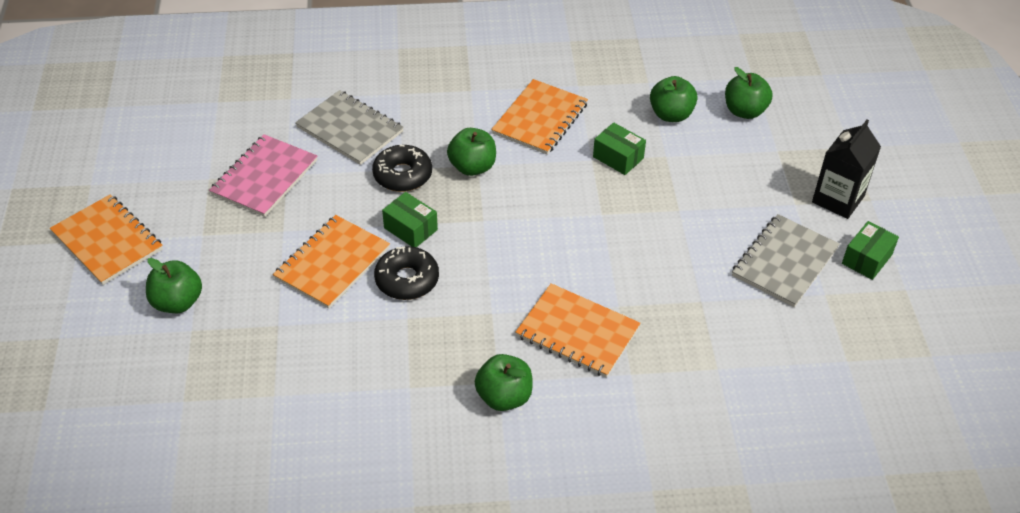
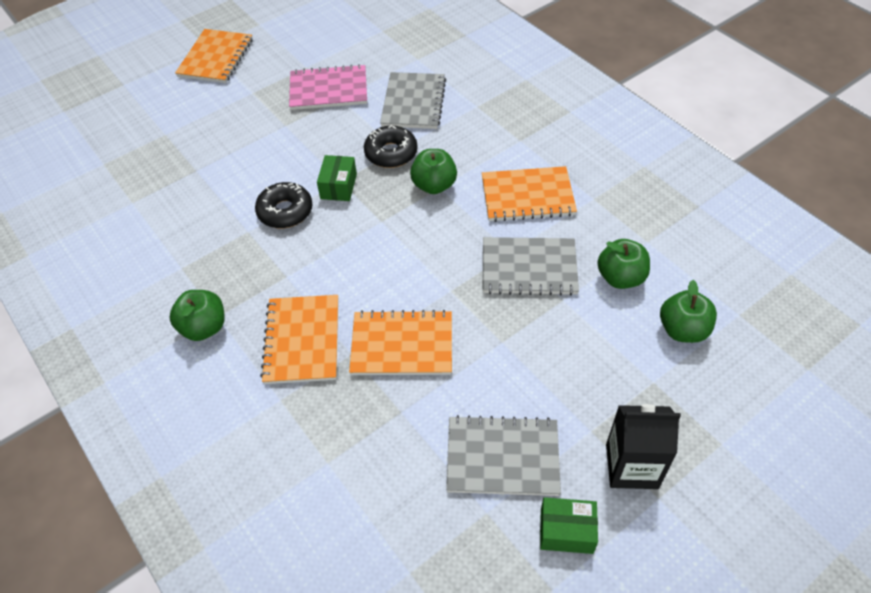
camera: 60 degrees right, 5 degrees up
(177, 302) = (185, 115): green apple -> none
(332, 263) = (272, 165): orange notebook -> orange notebook (402, 345)
(618, 157) = (529, 268): green box -> grey notebook

